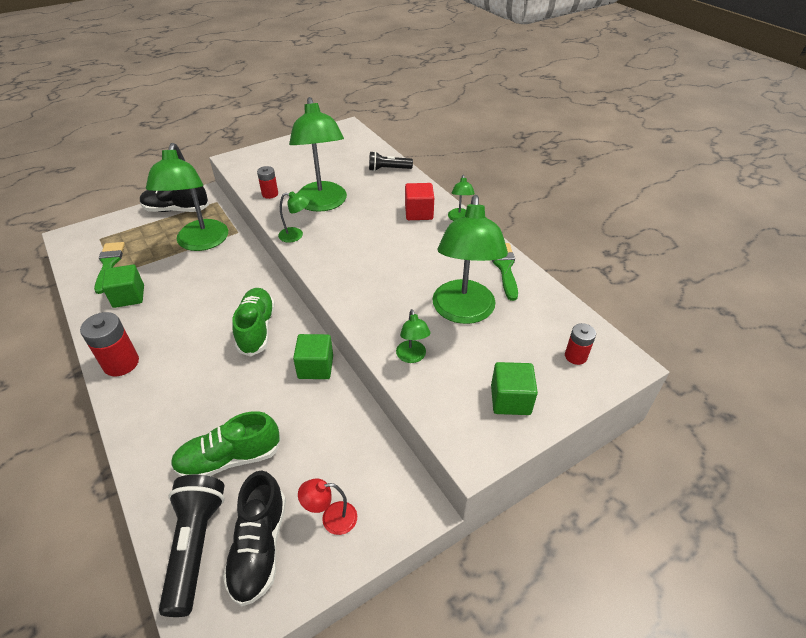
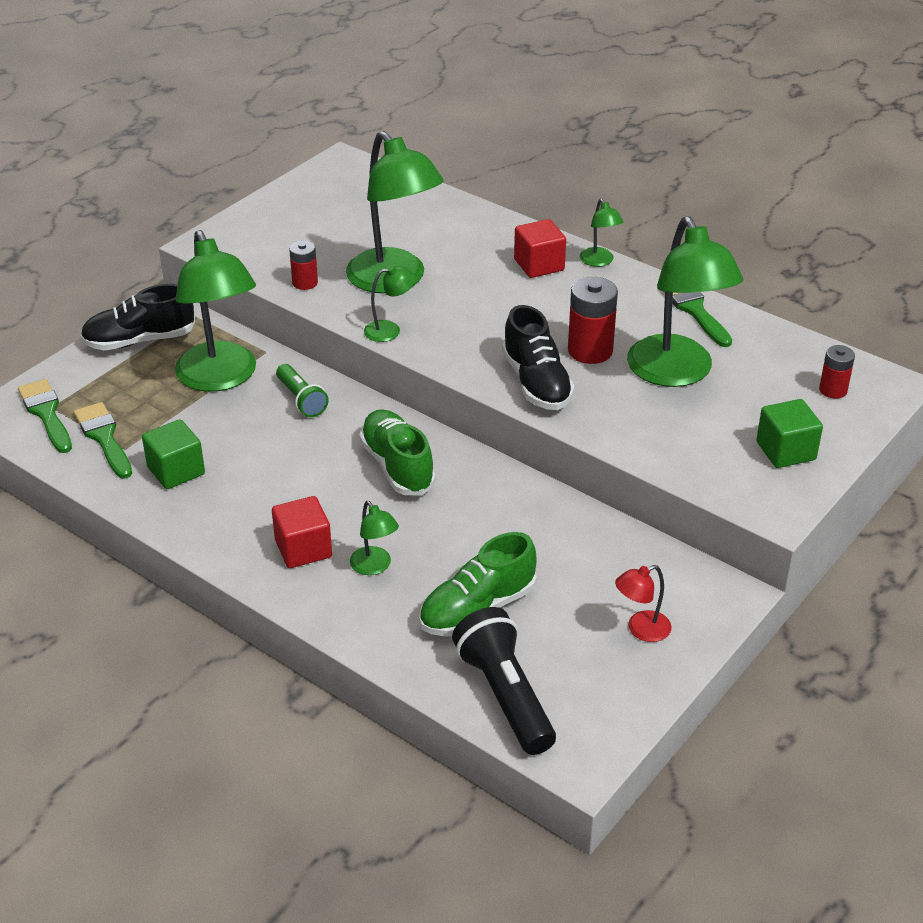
camera: 20 degrees left, 5 degrees down
(93, 241) = (46, 413): none -> green brush
(121, 363) = (243, 550): red battery -> red battery (590, 351)
(156, 374) = (303, 549): none -> red cube
(234, 268) = (301, 399): none -> green flashlight
(259, 547) = (579, 676): black shoe -> black shoe (536, 383)
(315, 367) = (510, 489): green cube -> none
(388, 169) = (453, 213): black flashlight -> none
(412, 357) = (647, 435): green lamp -> green lamp (375, 567)

